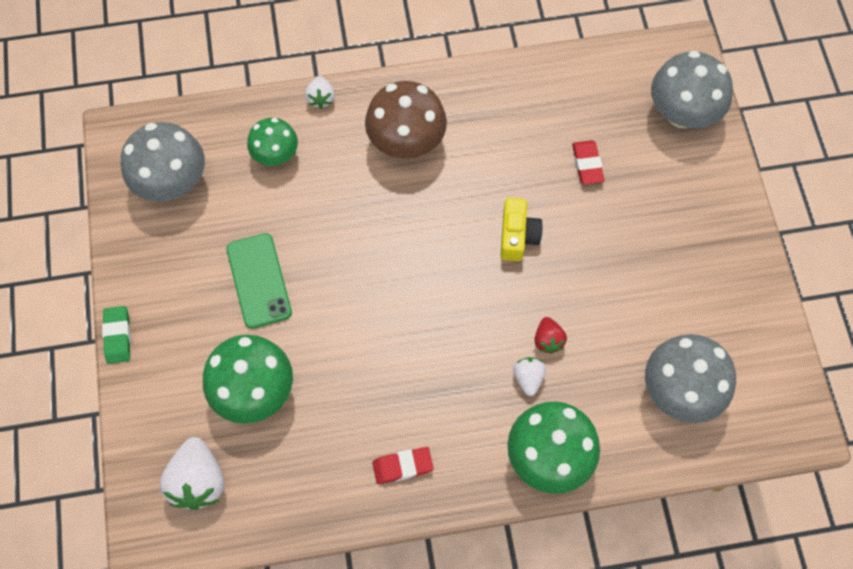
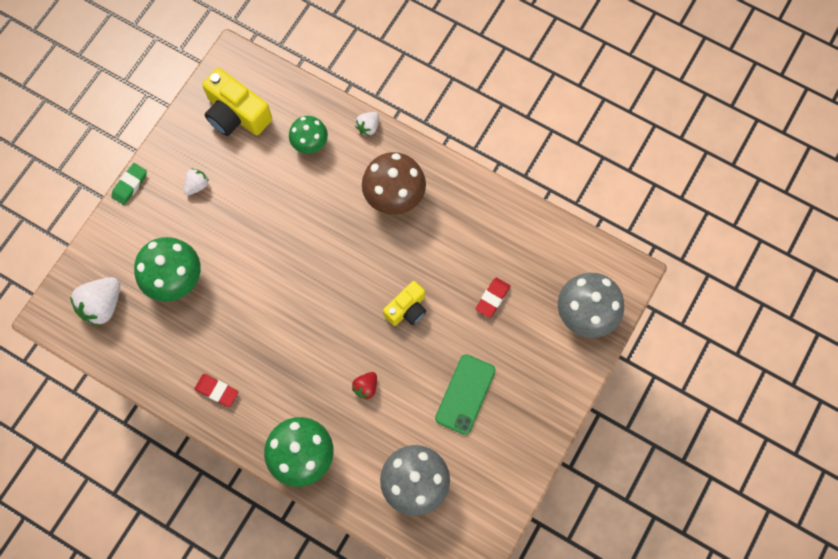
camera: 40 degrees right, 5 degrees up
(172, 183) = (236, 114): grey mushroom -> yellow camera
(259, 280) = (233, 214): green phone -> green phone (465, 394)
(528, 378) = (333, 400): white strawberry -> white strawberry (197, 185)

